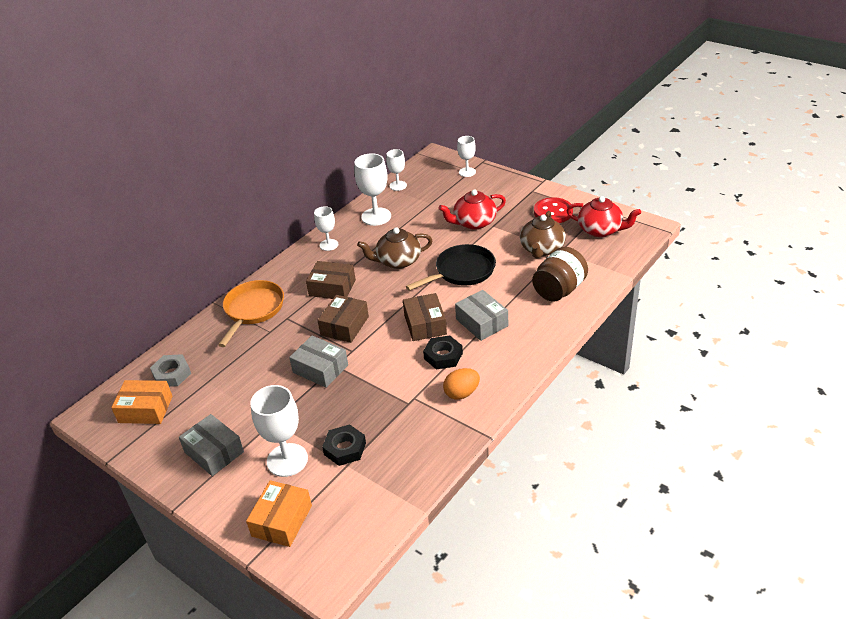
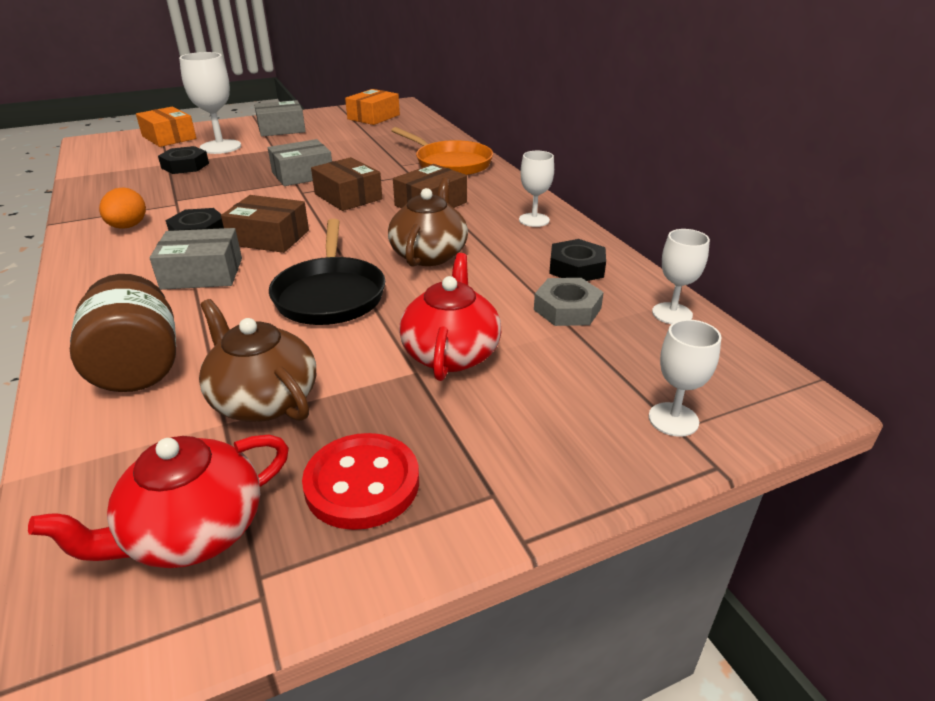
camera: 115 degrees right, 5 degrees down
(172, 374) = (403, 127): grey nut -> grey nut (567, 309)
(376, 216) = (576, 268): white goblet -> black nut

